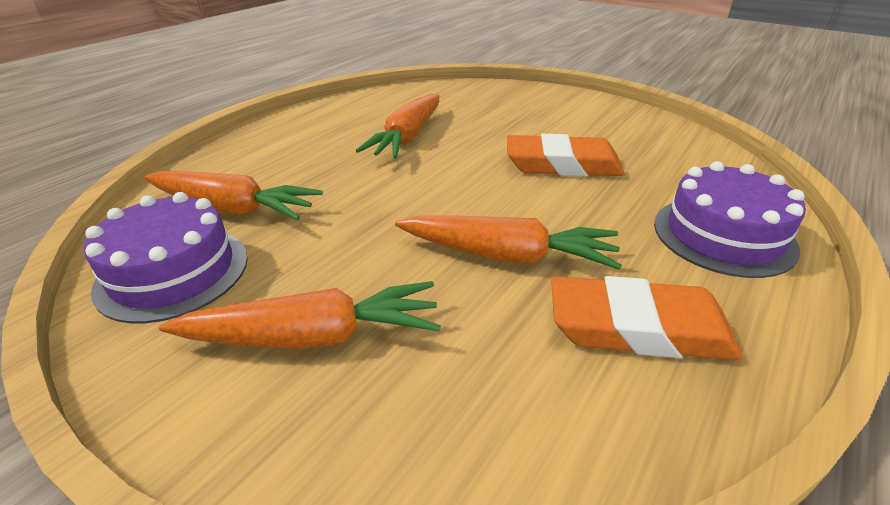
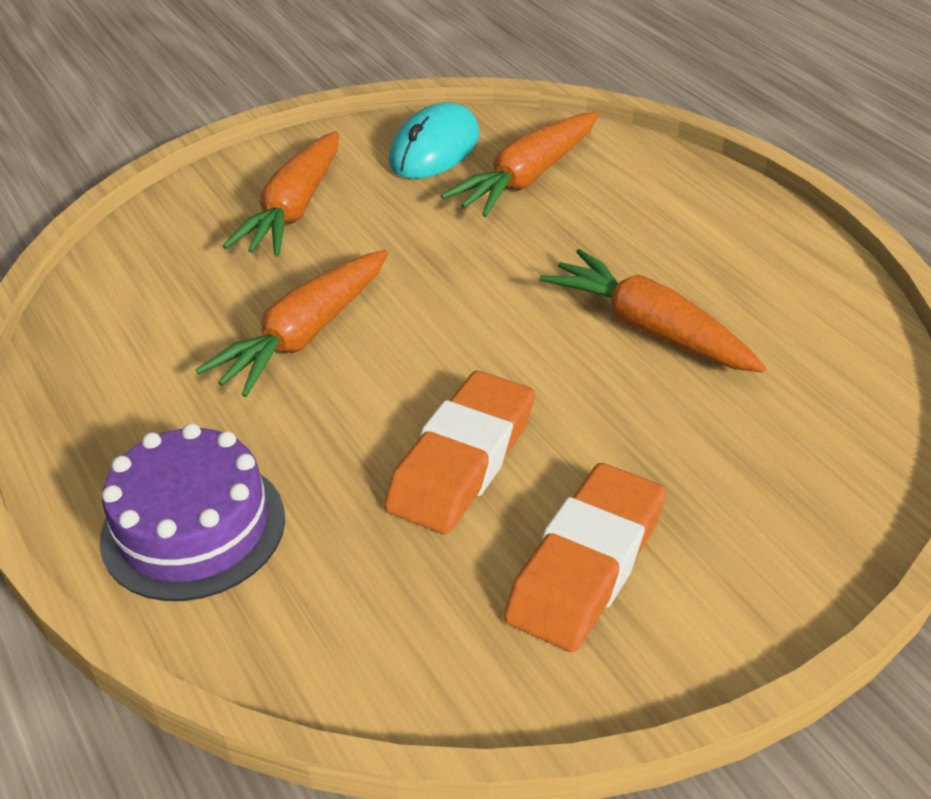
camera: 115 degrees right, 5 degrees up
(173, 272) = (435, 149): purple cake -> turquoise mouse
(638, 327) = (146, 379): orange eraser -> orange eraser (587, 565)

